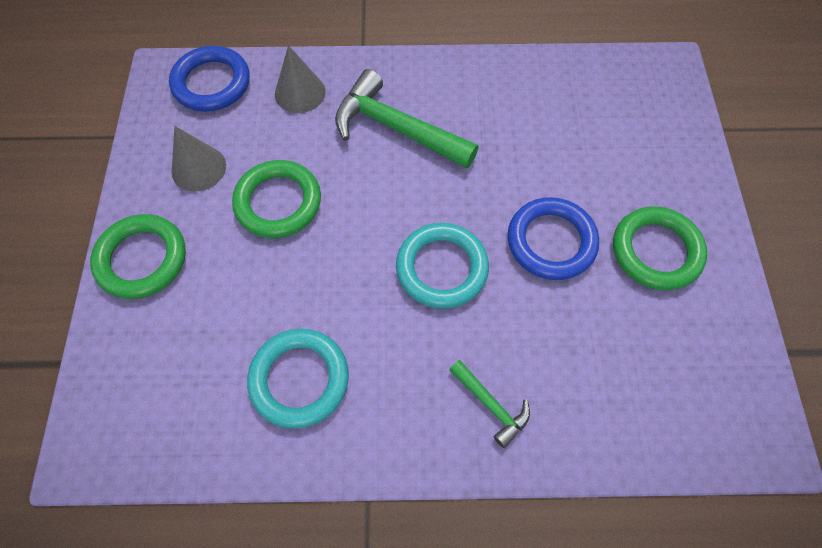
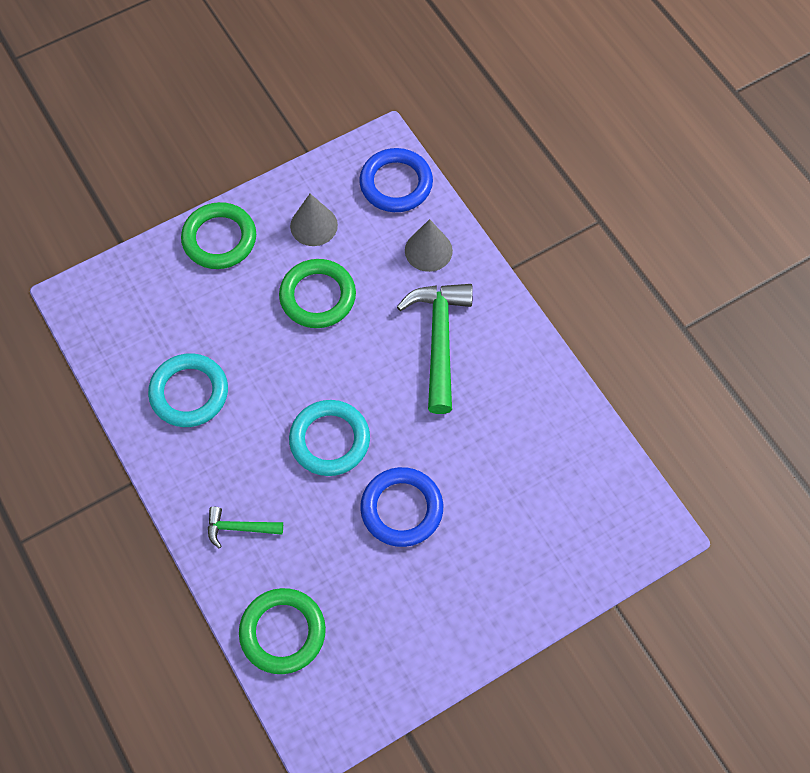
camera: 60 degrees right, 0 degrees up
(491, 405) = (239, 528): green hammer -> green hammer turned 75 degrees clockwise
(656, 251) = (441, 594): green ring -> green ring (283, 632)

